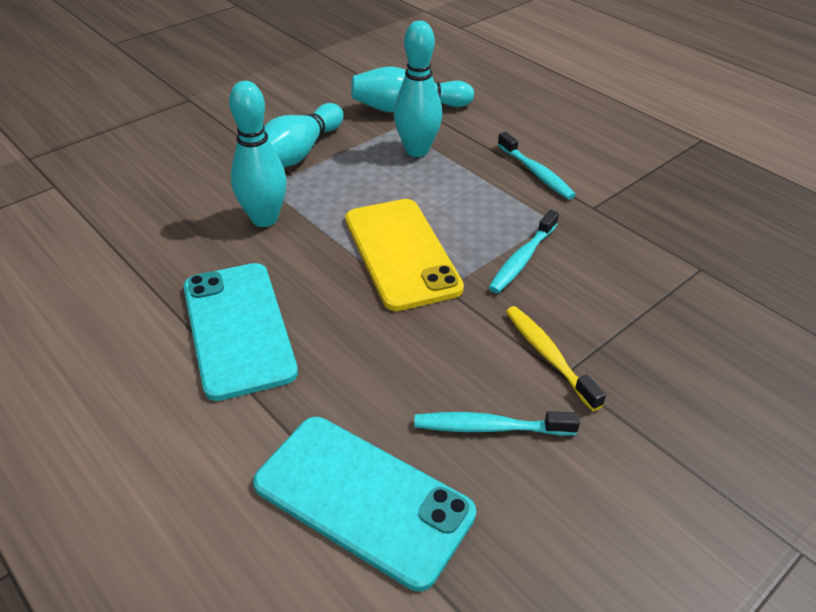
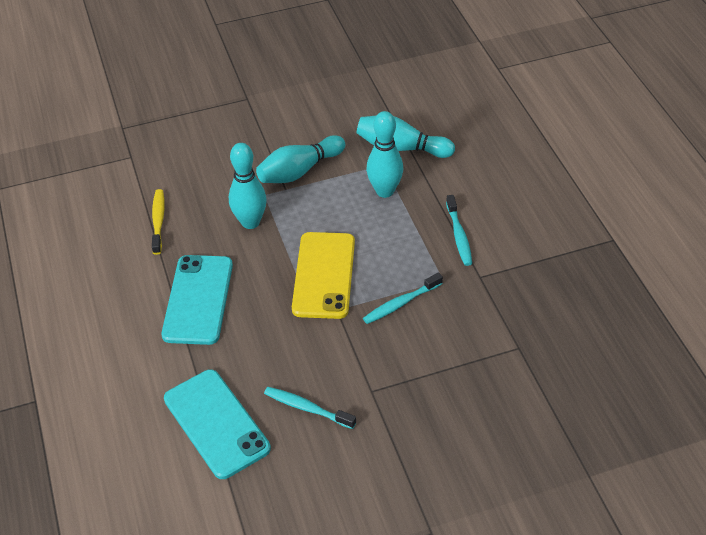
camera: 25 degrees right, 5 degrees up
(548, 355) = (371, 376): yellow toothbrush -> yellow toothbrush (158, 221)

